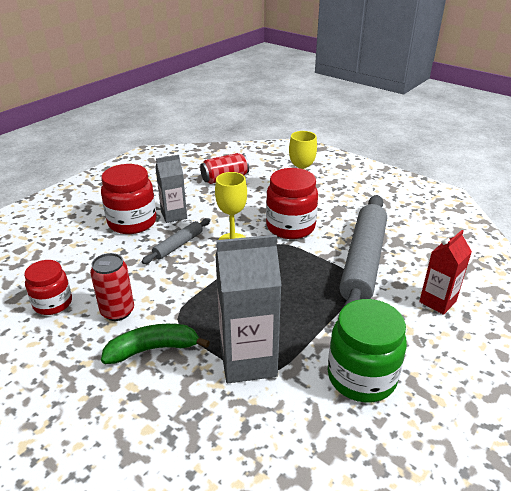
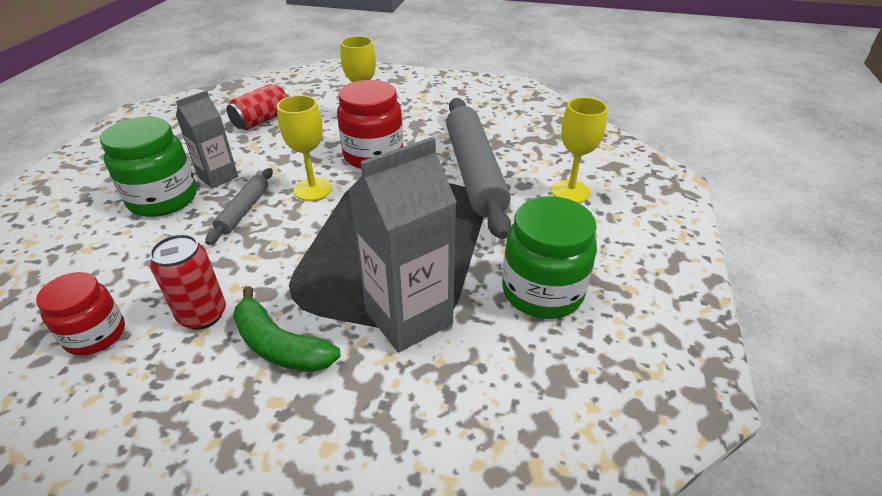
camera: 25 degrees left, 5 degrees up
(132, 222) = (163, 199): red jar -> green jar
(153, 349) = (280, 345): green banana -> green banana turned 105 degrees counterclockwise
(437, 302) = (570, 191): red carton -> yellow goblet

